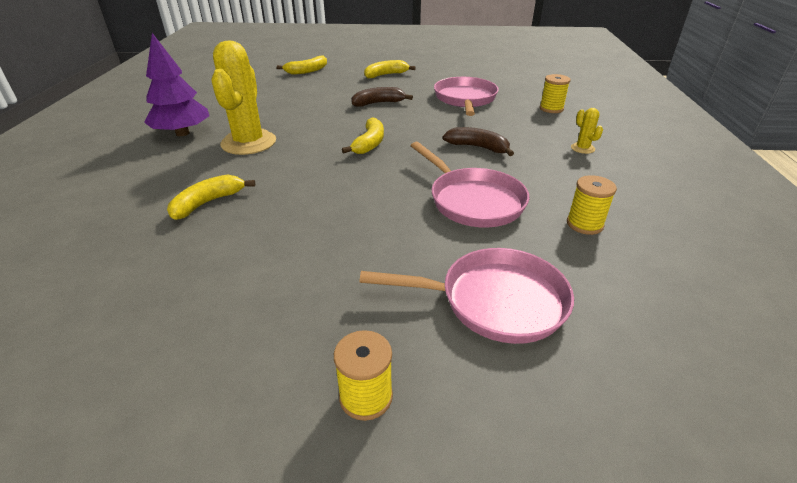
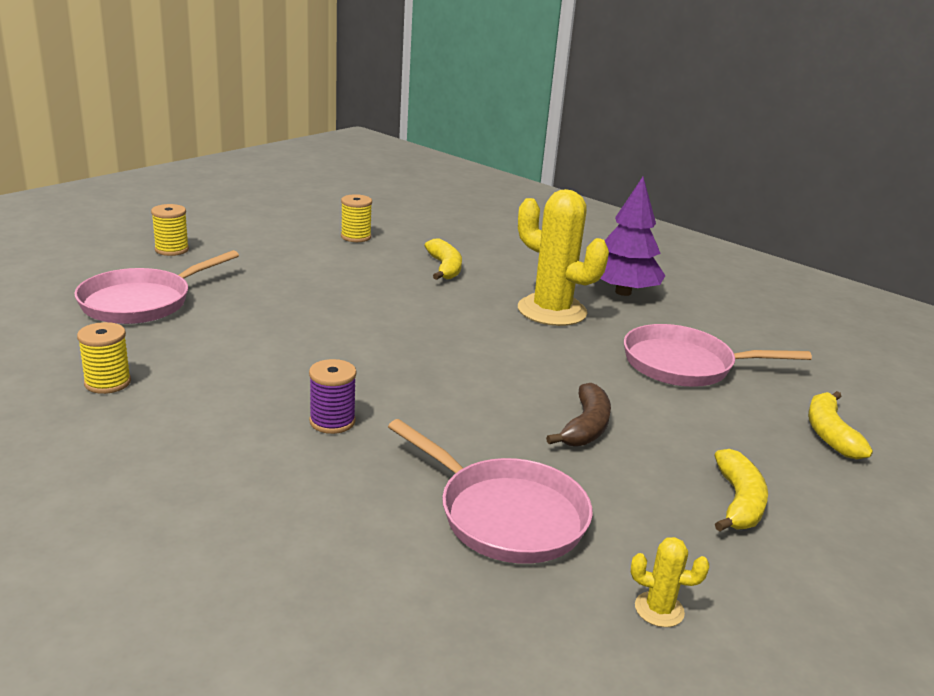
camera: 125 degrees right, 10 degrees down
(369, 143) = (454, 364): yellow banana -> none
(472, 200) = (247, 356): pink pan -> pink pan (685, 365)
(478, 147) = (332, 421): brown banana -> purple spool
(551, 109) = (334, 585): yellow spool -> yellow spool (356, 237)
(582, 148) = (187, 498): yellow cactus -> yellow cactus (659, 609)

